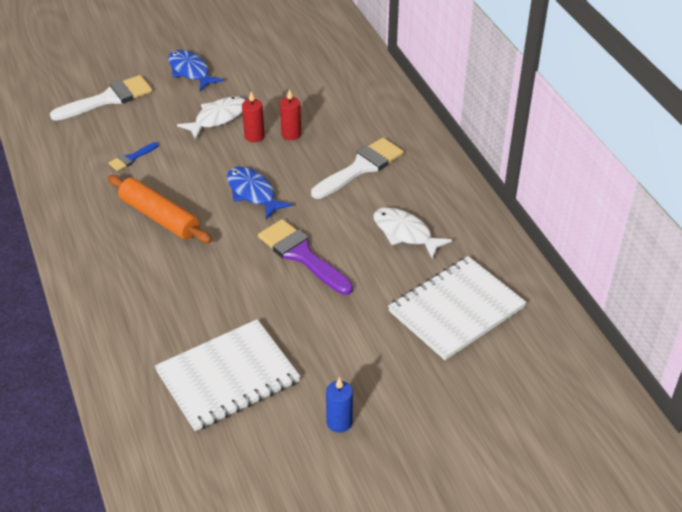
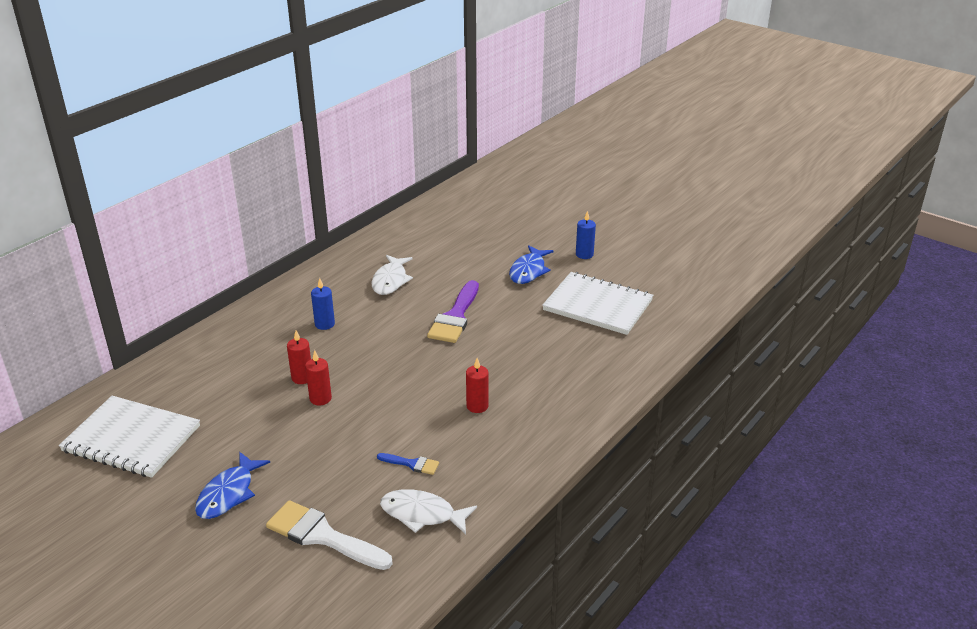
camera: 120 degrees left, 10 degrees down
(159, 217) = (477, 406): orange rolling pin -> red candle
(217, 118) = (306, 434): white fish -> white fish (422, 514)
(253, 193) = (402, 367): blue fish -> blue fish (528, 271)
(361, 167) = (324, 324): white brush -> blue candle
(456, 309) = (449, 242): white notebook -> white notebook (131, 439)

